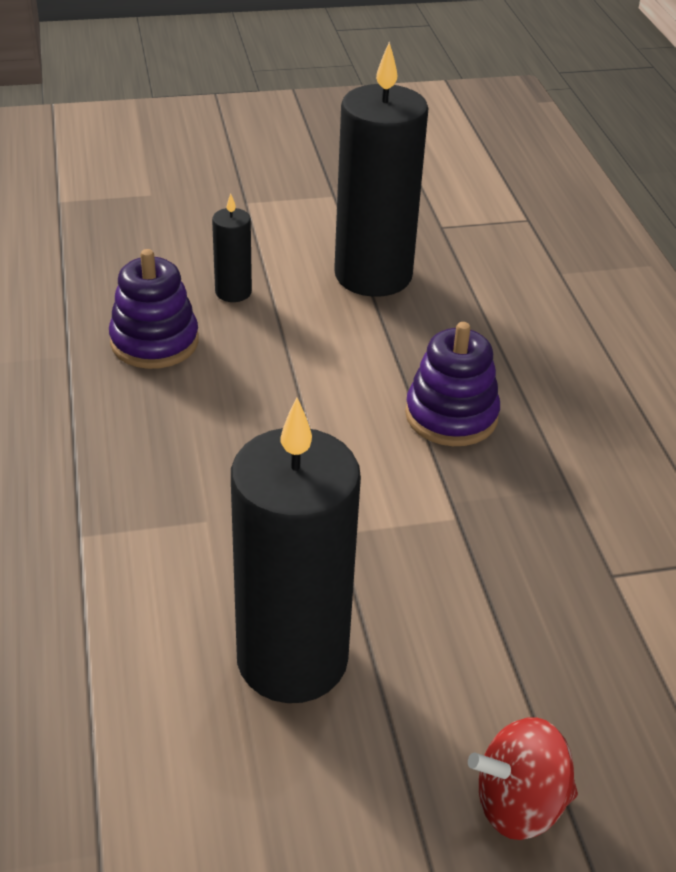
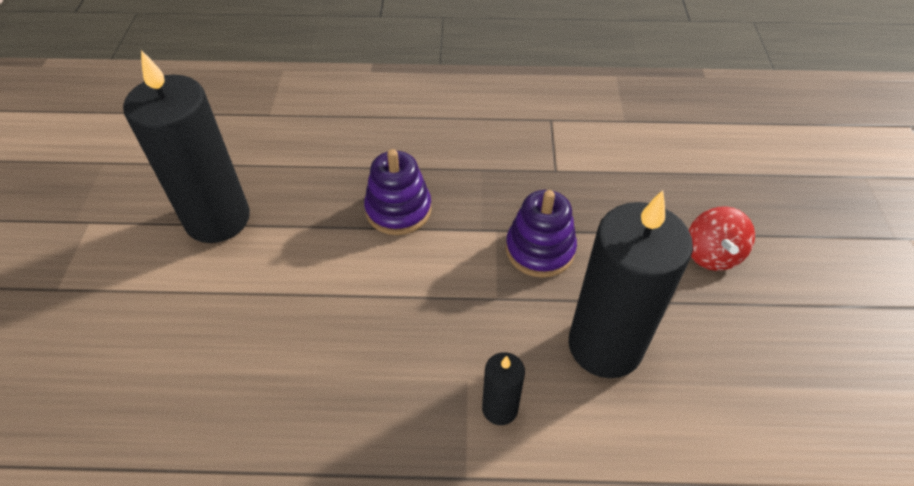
camera: 75 degrees left, 10 degrees up
(154, 342) = (235, 392): purple stacking toy -> purple stacking toy (540, 249)
(233, 292) = (192, 320): black candle -> black candle (500, 408)

